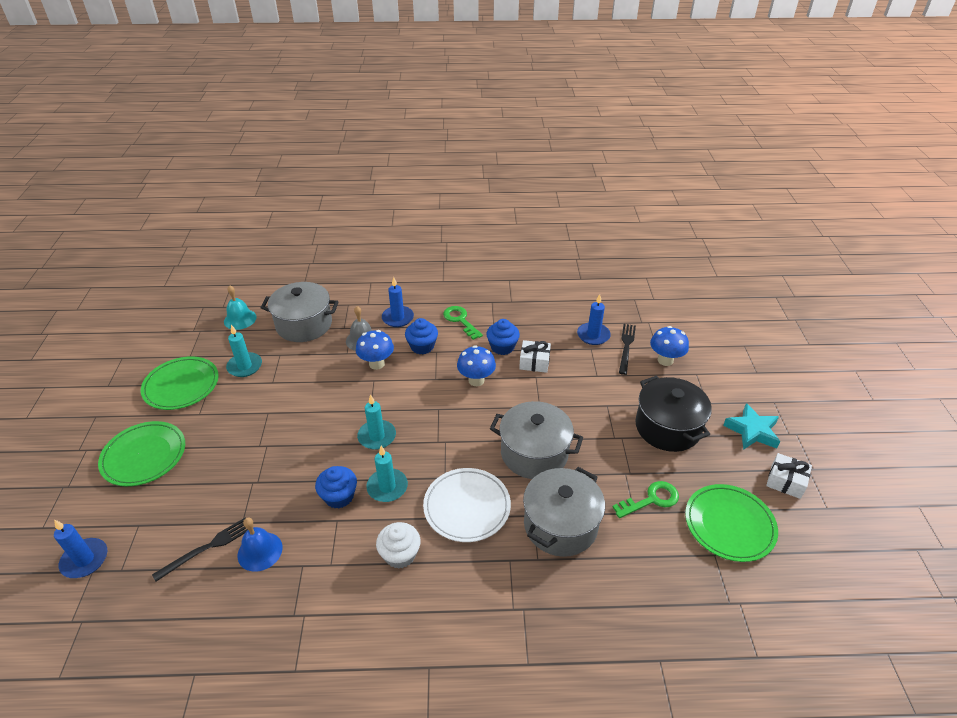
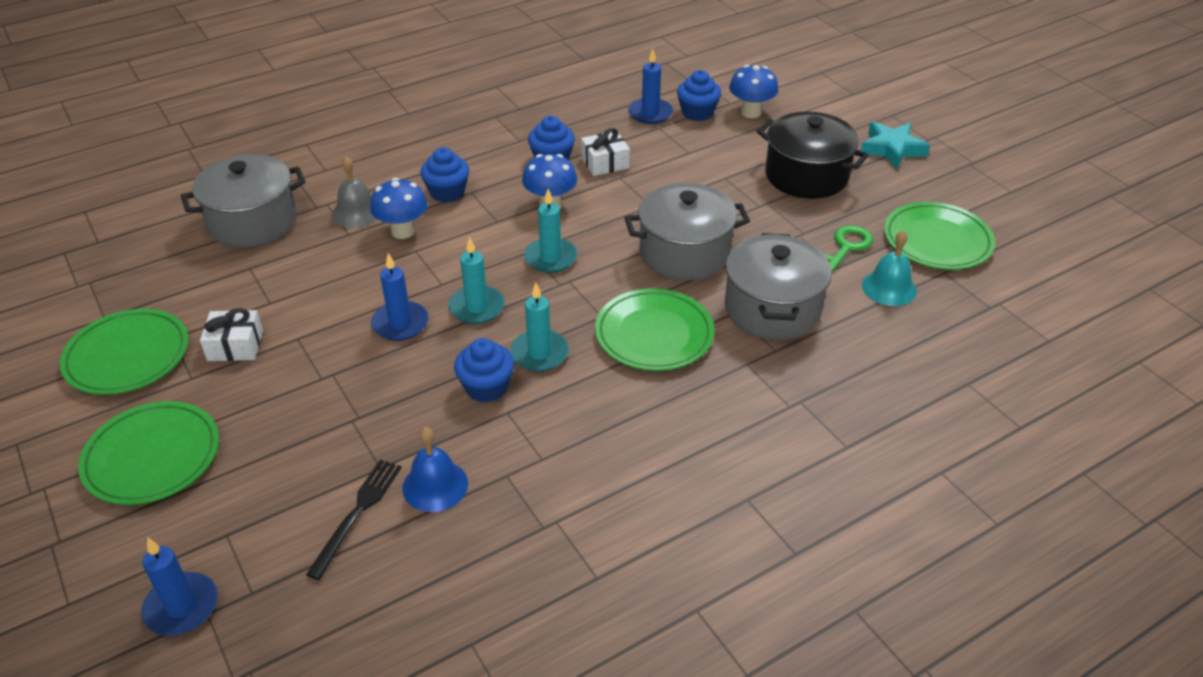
camera: 30 degrees left, 0 degrees up
(240, 319) = (143, 247): turquoise bell -> turquoise bell (889, 288)
(245, 366) = (208, 299): turquoise candle -> turquoise candle (551, 258)
(398, 318) = (384, 172): blue candle -> blue candle (400, 324)
(400, 554) = (618, 412): white cupcake -> none
(460, 320) = (472, 148): green key -> none
(467, 507) = (654, 334): white plate -> green plate
(626, 346) = (697, 113): black fork -> blue cupcake
(785, 481) = (958, 182): white gift -> white gift (235, 346)

